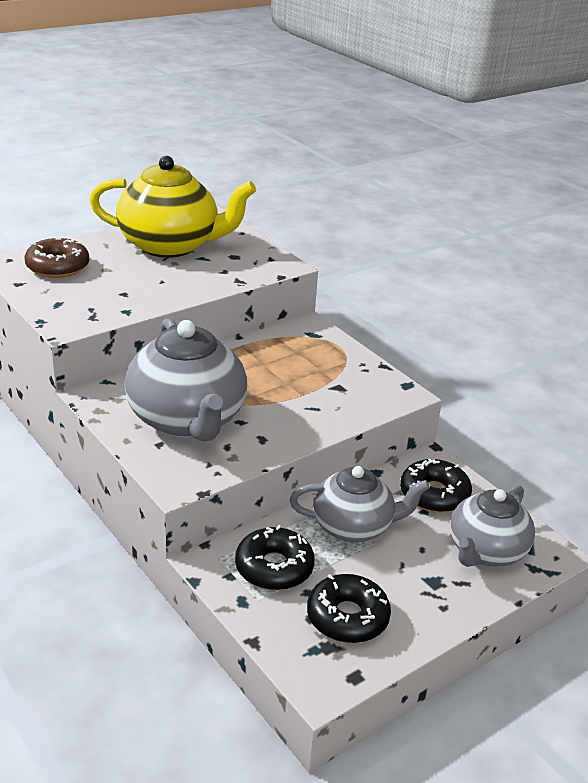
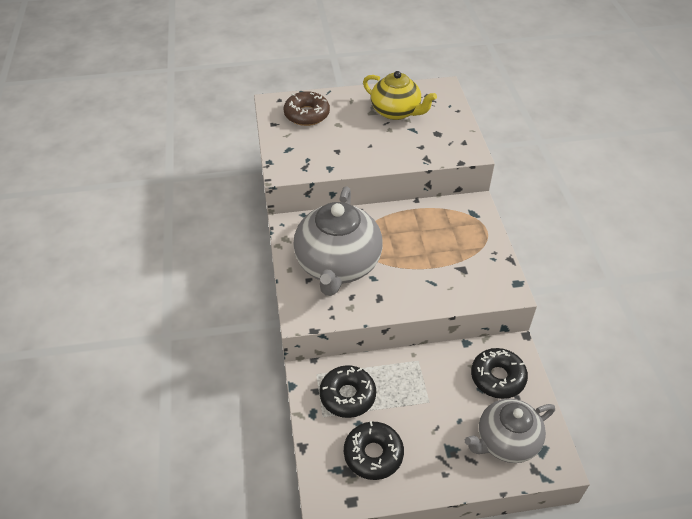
camera: 30 degrees right, 15 degrees up
(170, 246) = (396, 112): yellow teapot -> yellow teapot, size x0.65
(353, 527) = (421, 383): grey teapot -> none

